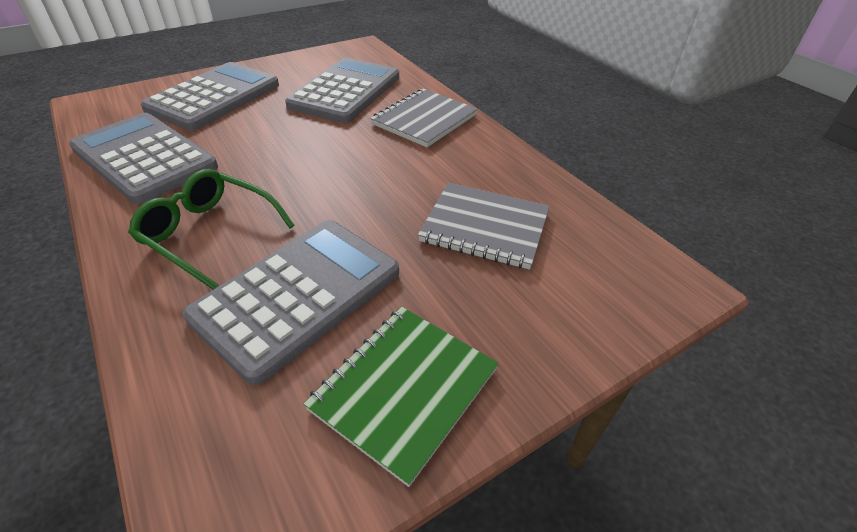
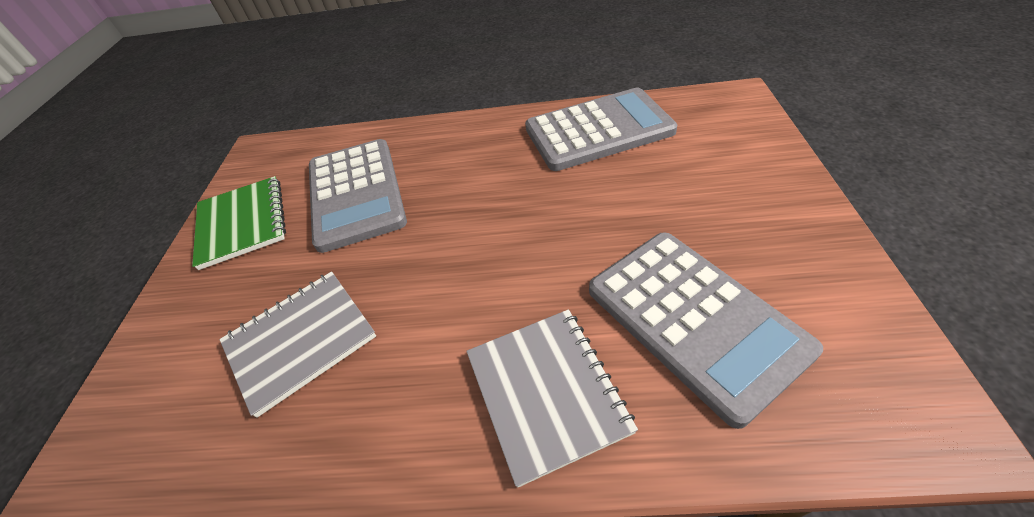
camera: 130 degrees right, 5 degrees up
(209, 233) = (459, 159): green glasses -> none
(214, 97) = (722, 180): grey calculator -> none

